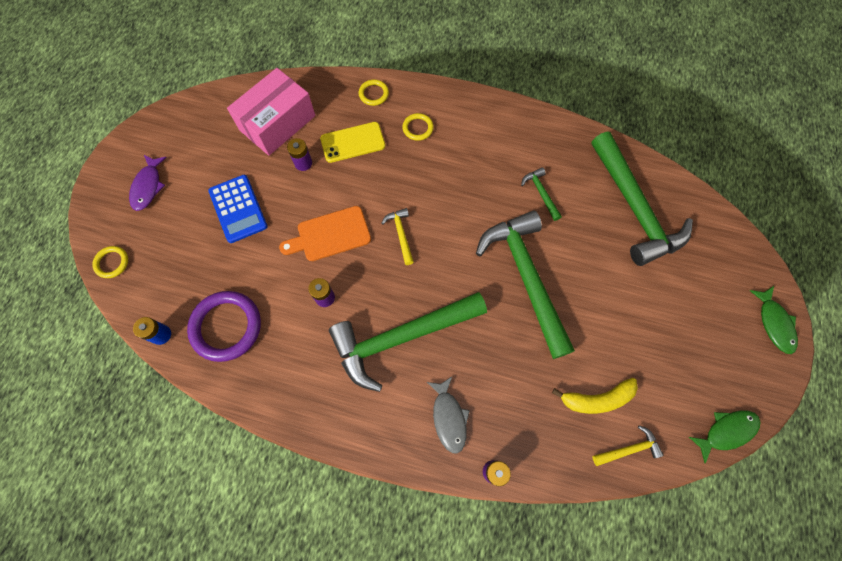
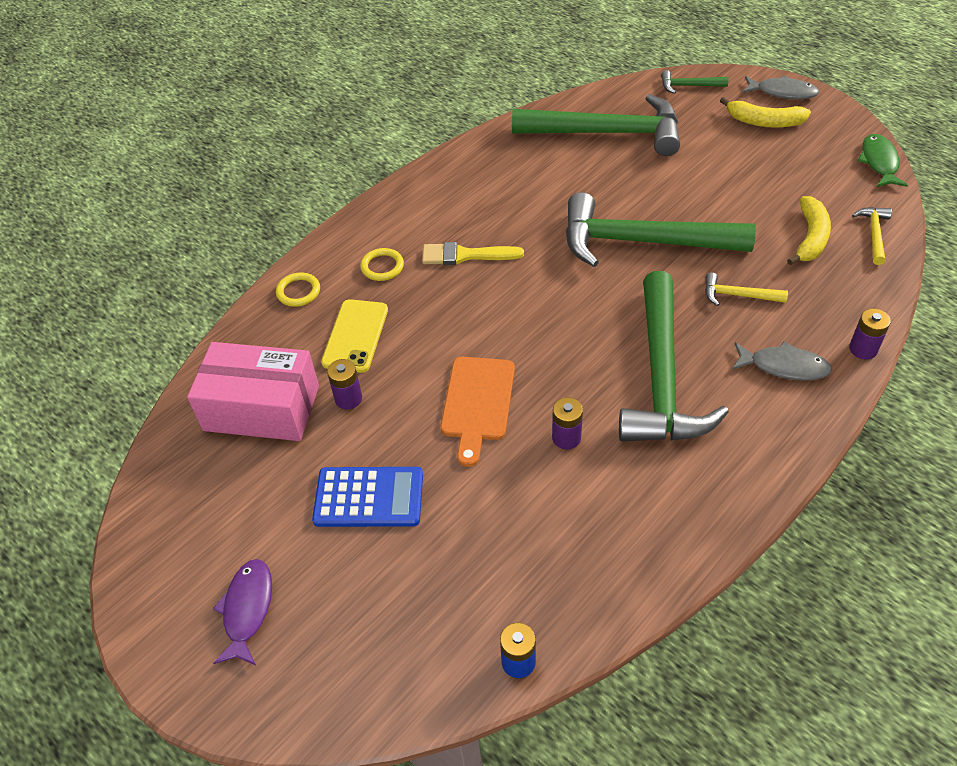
camera: 60 degrees left, 20 degrees down
(112, 263) = (352, 703): yellow ring -> none
(148, 186) = (247, 609): purple fish -> purple fish turned 120 degrees counterclockwise
(226, 327) = (550, 568): purple ring -> none
(277, 123) = (262, 408): pink box -> pink box turned 60 degrees counterclockwise
(401, 234) = (521, 332): yellow hammer -> yellow hammer (738, 295)
(453, 171) = (466, 255): none -> yellow brush
(541, 193) = (544, 194): green hammer -> green hammer (689, 86)
(723, 320) = (764, 122): none -> yellow banana
(774, 323) = (782, 92): green fish -> grey fish

